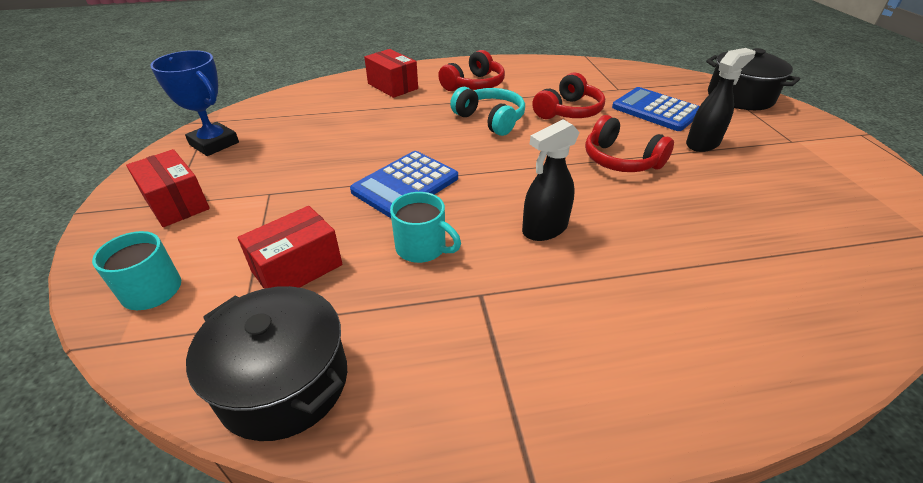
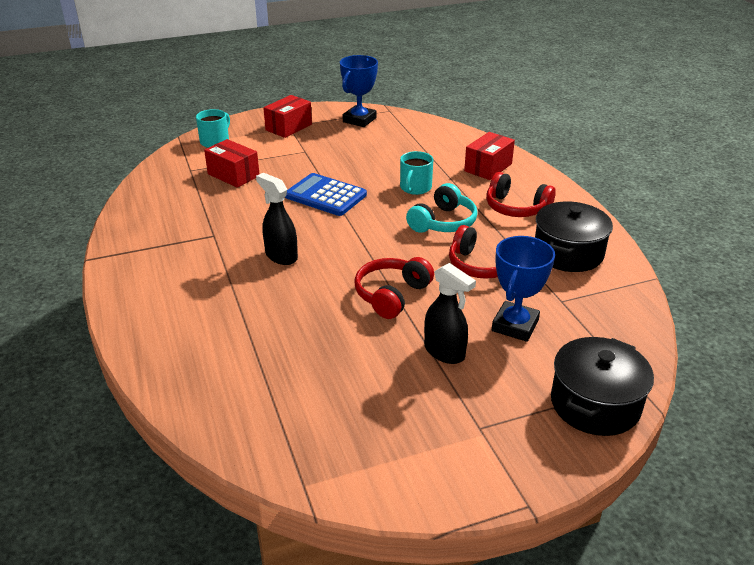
camera: 80 degrees right, 5 degrees down
(284, 382) = (155, 188): black pot -> black pot (568, 253)
(422, 248) = (255, 211): turquoise mug -> turquoise mug (415, 188)
(656, 110) = (515, 325): blue calculator -> blue trophy

